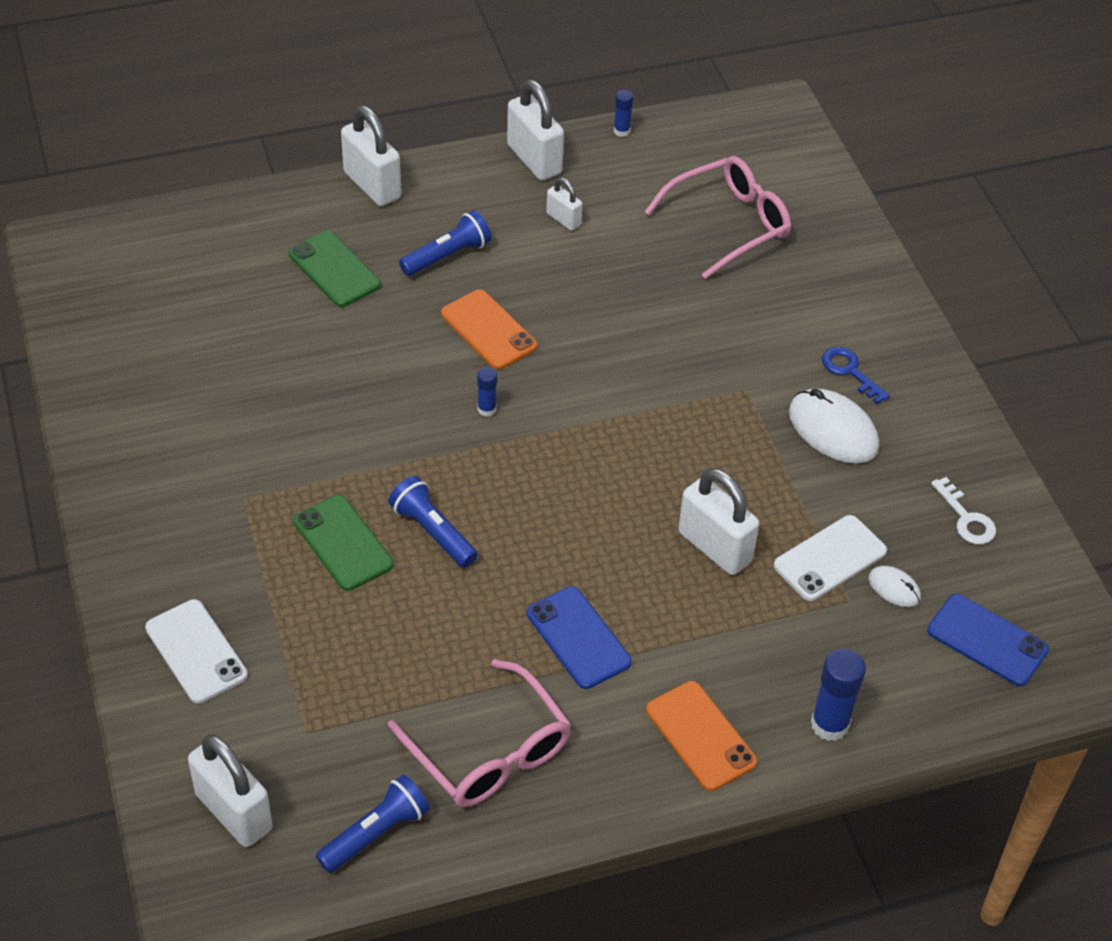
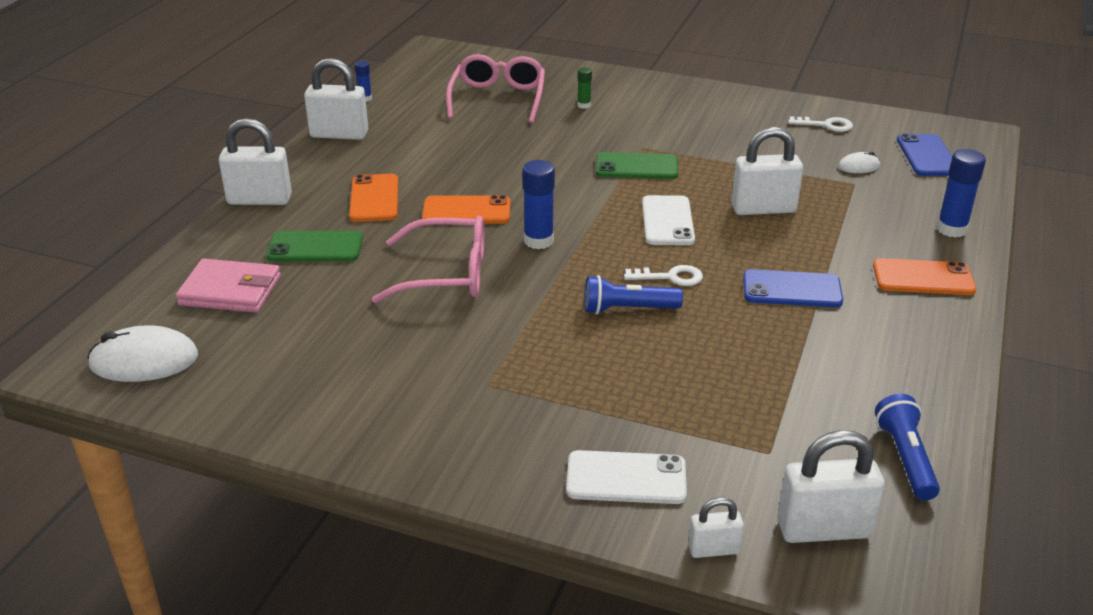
camera: 50 degrees left, 15 degrees down
(226, 262) = (230, 291): none -> pink wallet
(343, 543) = (592, 354): green phone -> green phone (636, 167)
(447, 256) = (374, 198): blue flashlight -> orange phone
(486, 409) = (538, 241): blue glue stick -> blue glue stick, size x1.81
(490, 752) = (866, 370): pink glasses -> pink glasses (447, 274)
(515, 536) = (670, 277): none -> white key
(563, 219) = (408, 146): white padlock -> white padlock (713, 549)
(788, 296) = (584, 105): none -> green glue stick
(830, 558) = (814, 176): white phone -> white phone (667, 221)
(833, 430) = (710, 135): white mouse -> white mouse (144, 361)
(850, 371) = (670, 112): blue key -> none
(987, 640) = (927, 156): blue phone -> blue phone turned 75 degrees counterclockwise

